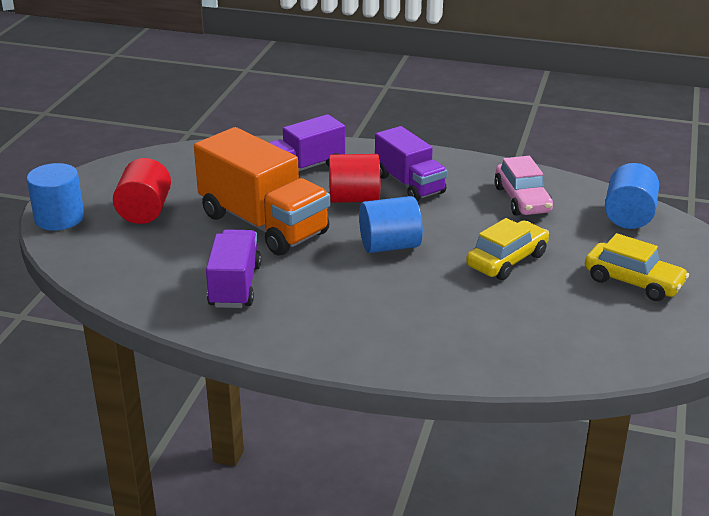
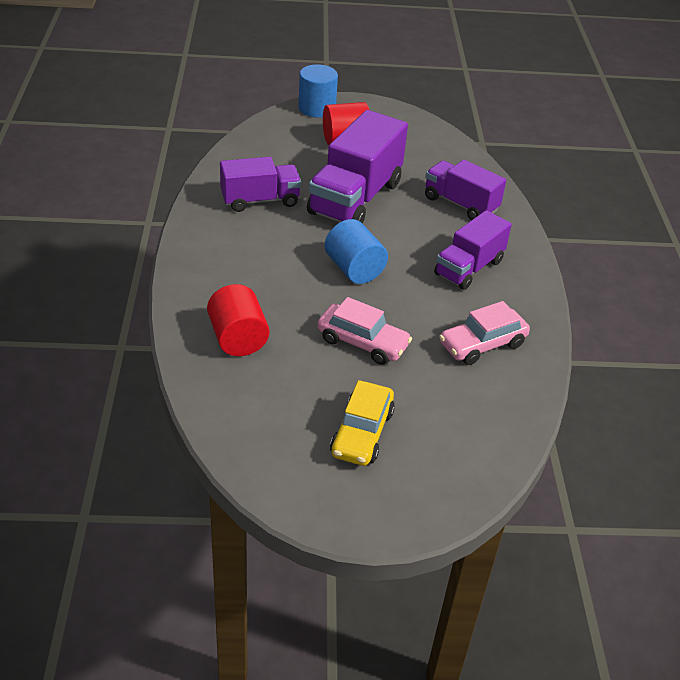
camera: 70 degrees right, 10 degrees up
(263, 224) = (355, 198): orange truck -> purple truck
(354, 198) = (423, 239): red cylinder -> red cylinder (238, 338)
(507, 260) = (362, 342): yellow car -> pink car
(629, 216) = (492, 427): blue cylinder -> none

